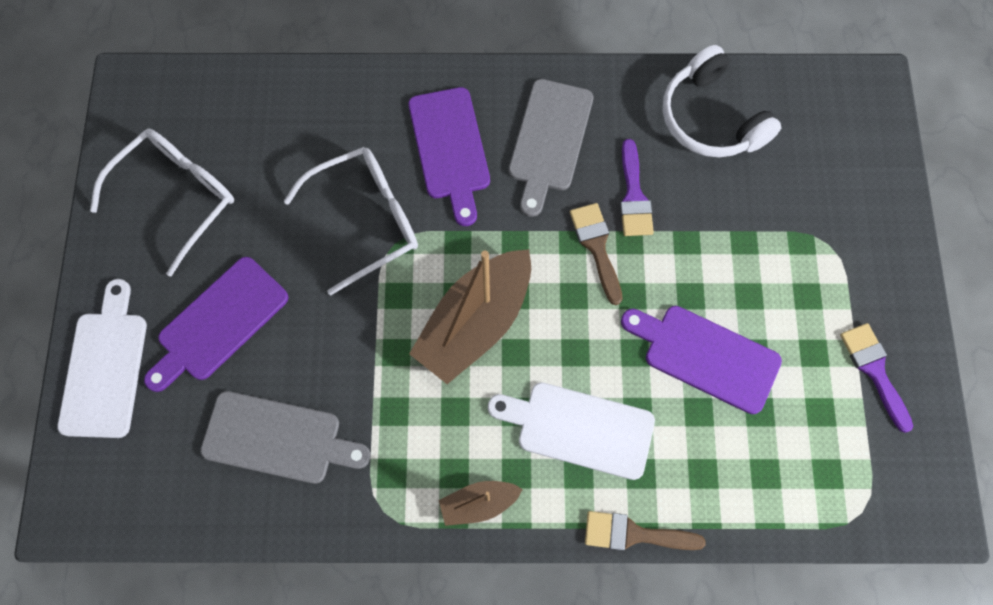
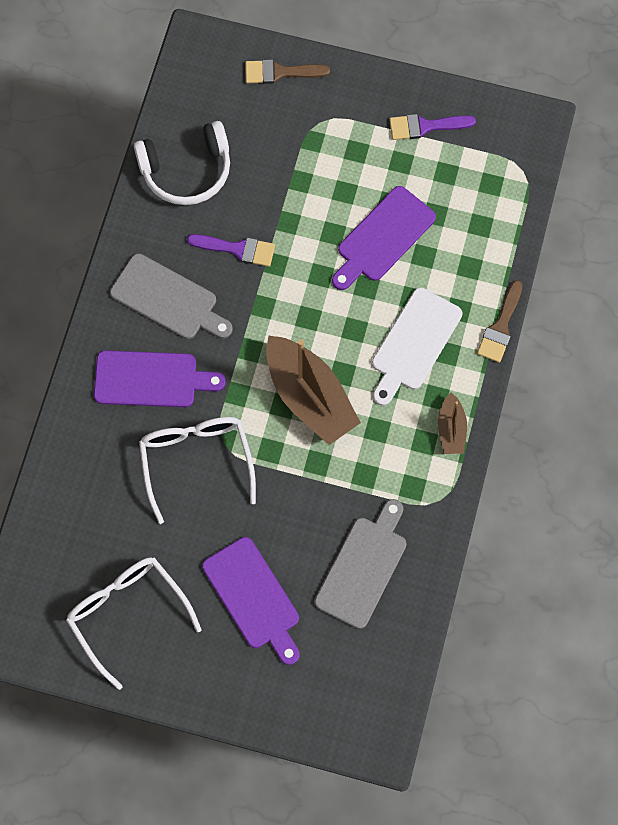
camera: 75 degrees left, 0 degrees up
(105, 367) = (266, 696): white cutting board -> none
(596, 247) = (272, 289): brown brush -> brown brush (280, 72)

